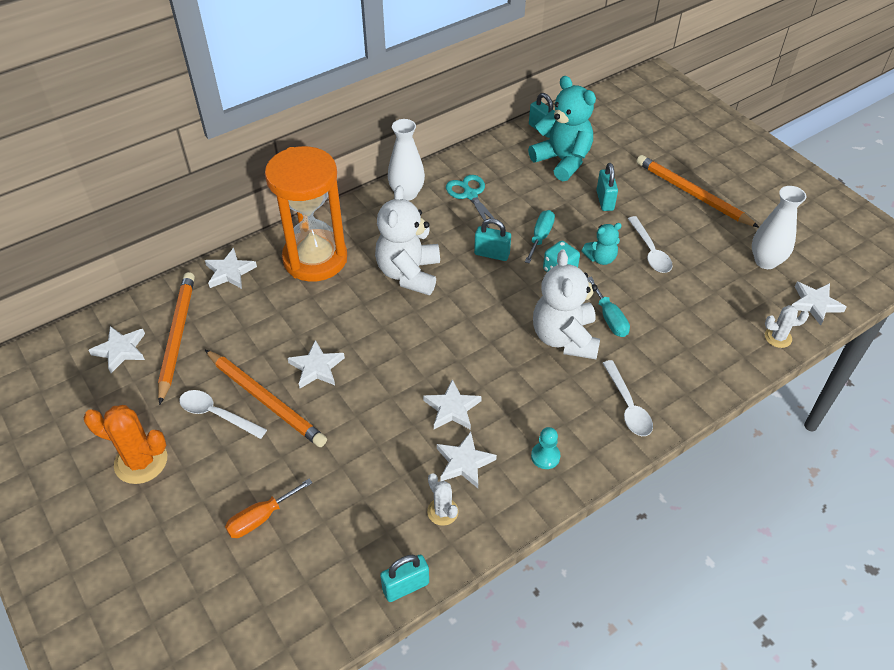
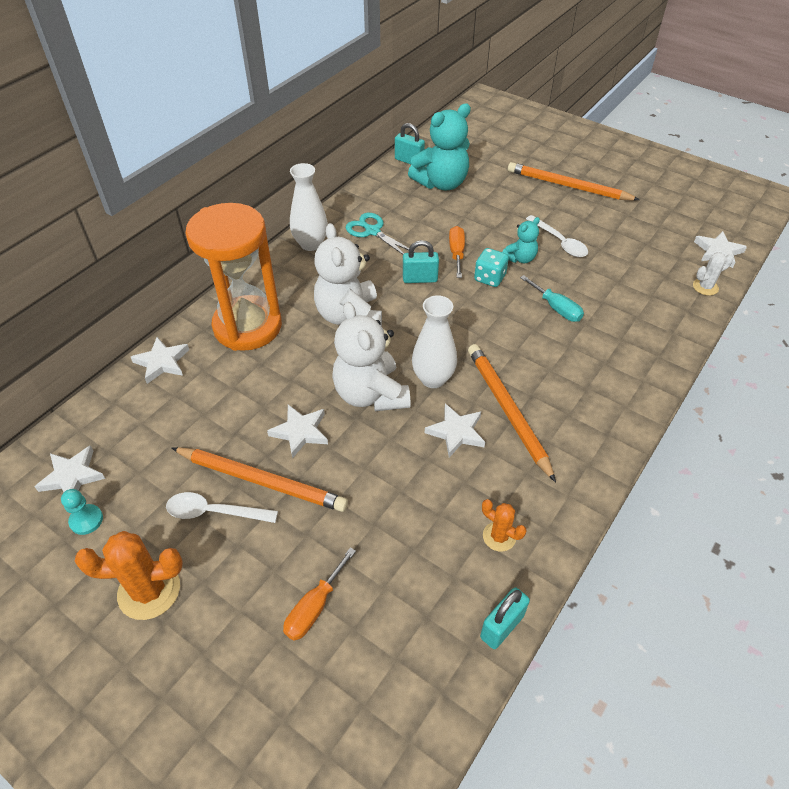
camera: 20 degrees left, 0 degrees up
(177, 336) = (132, 443): orange pencil -> orange pencil (508, 410)
(442, 511) = (499, 536): white cactus -> orange cactus
(464, 462) = (495, 481): white star -> none
(540, 237) = (456, 253): turquoise screwdriver -> orange screwdriver
(545, 456) = (567, 451): turquoise pawn -> turquoise pawn (86, 520)
(562, 160) = (441, 183): turquoise teddy bear -> turquoise teddy bear turned 120 degrees clockwise
(564, 338) = (526, 337): white teddy bear -> white teddy bear (370, 394)
(605, 200) = (497, 208): turquoise padlock -> none
(628, 406) = (615, 382): white spoon -> none
(765, 261) = (659, 227): white vase -> white vase (433, 379)

